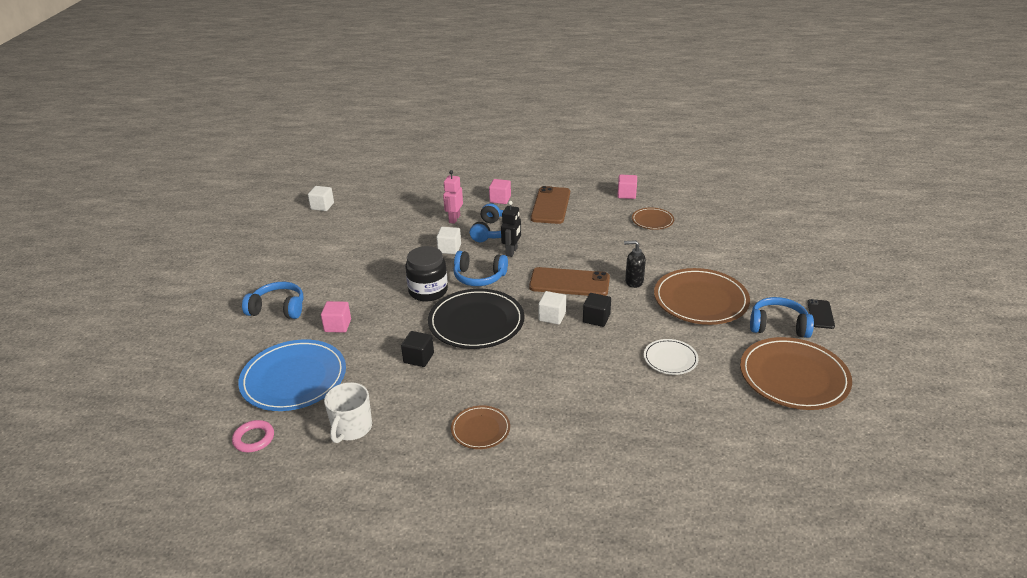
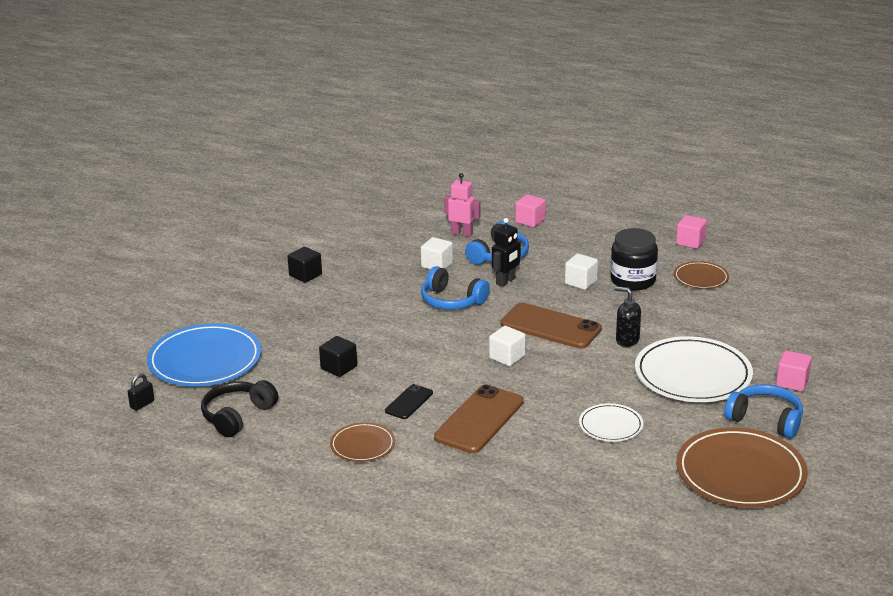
camera: 20 degrees right, 5 degrees down
(254, 439) = (142, 404): pink ring -> black padlock
(278, 308) = (222, 291): blue headphones -> none
(322, 206) = (321, 193): white cube -> white cube (580, 282)
(337, 326) = (273, 320): pink cube -> pink cube (792, 382)
(351, 428) = (237, 416): white mug -> black headphones
(428, 291) = (387, 304): black jar -> black jar (633, 280)
(454, 219) = (462, 233): pink robot -> pink robot turned 75 degrees clockwise
(476, 322) = (420, 346): black plate -> none
(551, 205) = (586, 238): brown phone -> brown phone (479, 420)
(596, 318) = (555, 369): black cube -> black cube (305, 275)
(700, 300) = (693, 374): brown plate -> white plate
(820, 314) = (829, 419): black phone -> black phone (409, 402)

